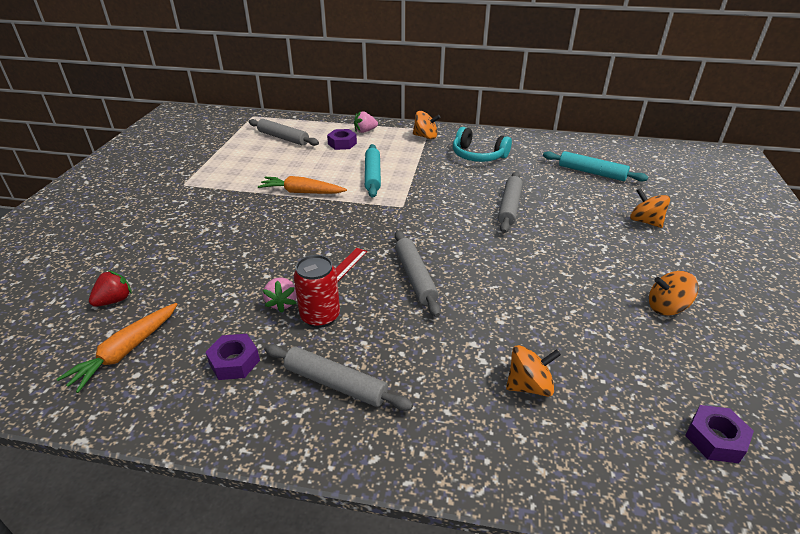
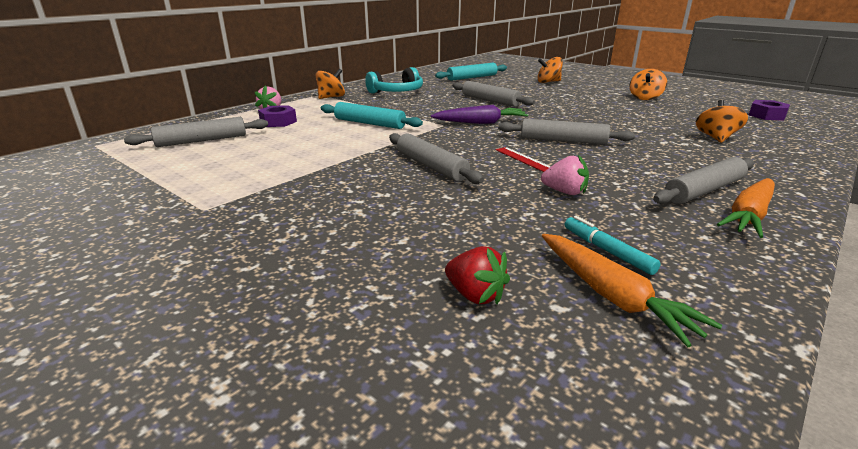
camera: 60 degrees left, 10 degrees down
(114, 300) = (475, 295): red strawberry -> red strawberry turned 150 degrees clockwise
(186, 341) = (607, 251): none -> turquoise marker
(234, 362) = (659, 228): purple nut -> none
(296, 231) = (431, 166): none -> grey rolling pin
(302, 192) = (352, 152): orange carrot -> orange carrot (749, 216)
(320, 316) = (599, 180): red can -> none
(426, 222) = (480, 123): none -> purple carrot

